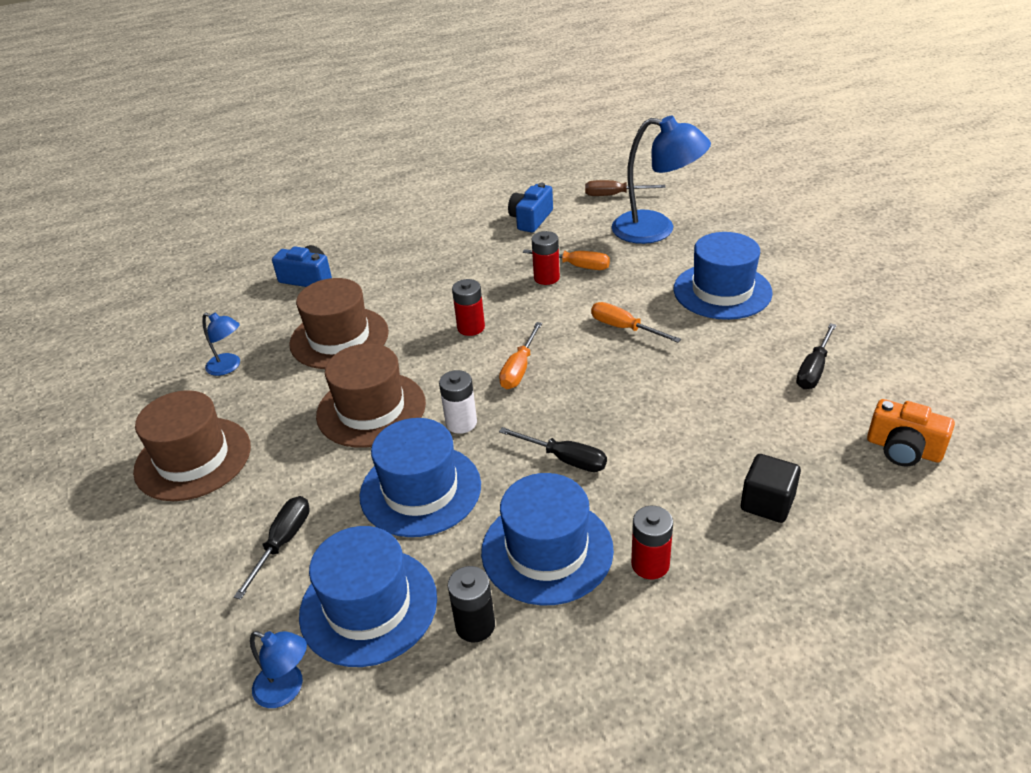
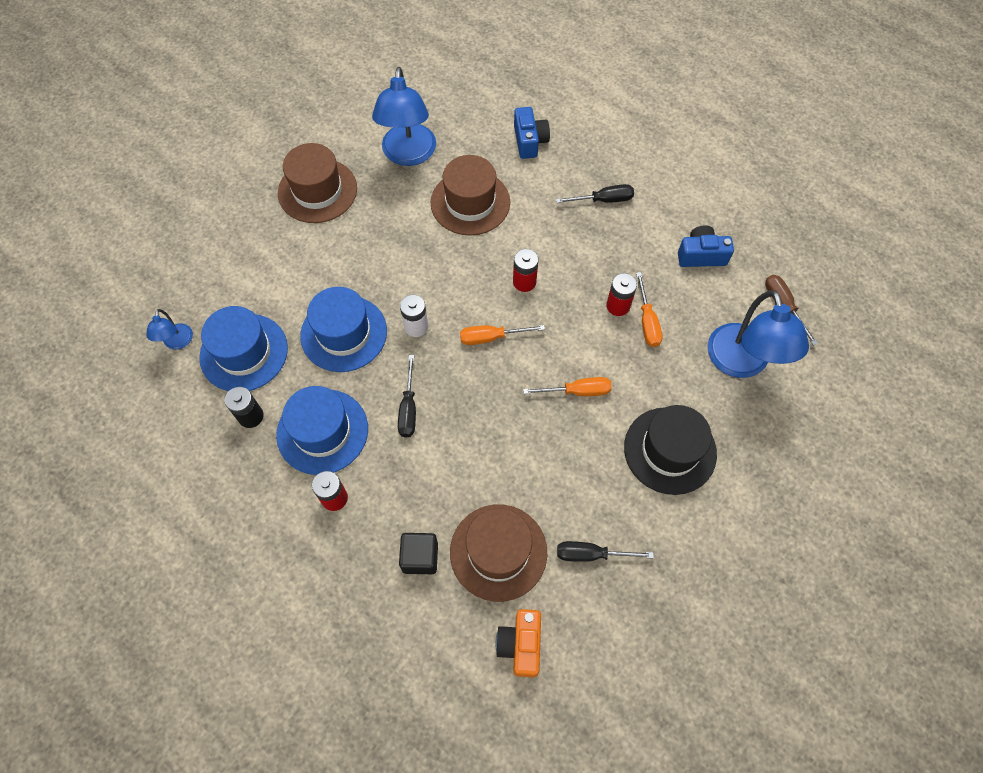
camera: 60 degrees right, 25 degrees up
(229, 367) = (408, 155): blue lamp -> blue lamp, size x2.08
(283, 543) = (272, 281): black screwdriver -> black screwdriver (603, 200)
(371, 409) = (405, 264): brown hat -> brown hat (498, 552)
(624, 328) = (577, 391): orange screwdriver -> orange screwdriver turned 75 degrees clockwise
(722, 291) = (670, 450): blue hat -> black hat

